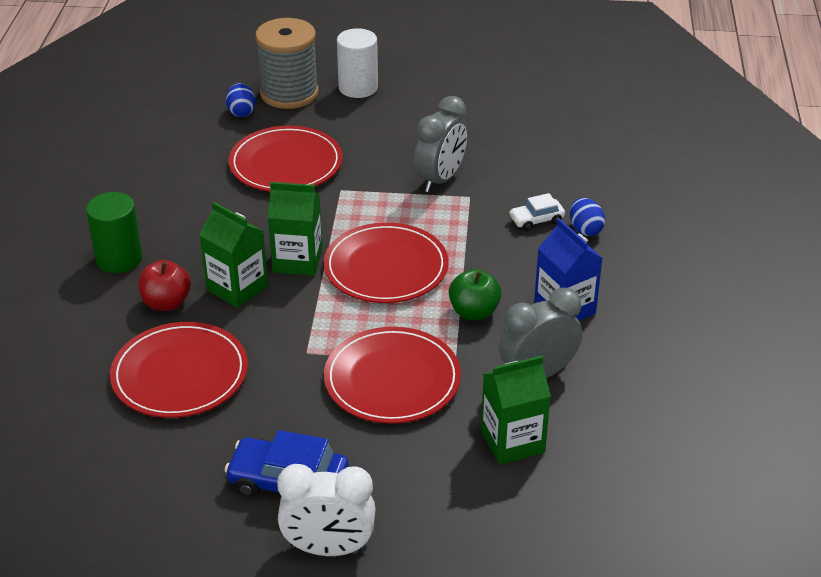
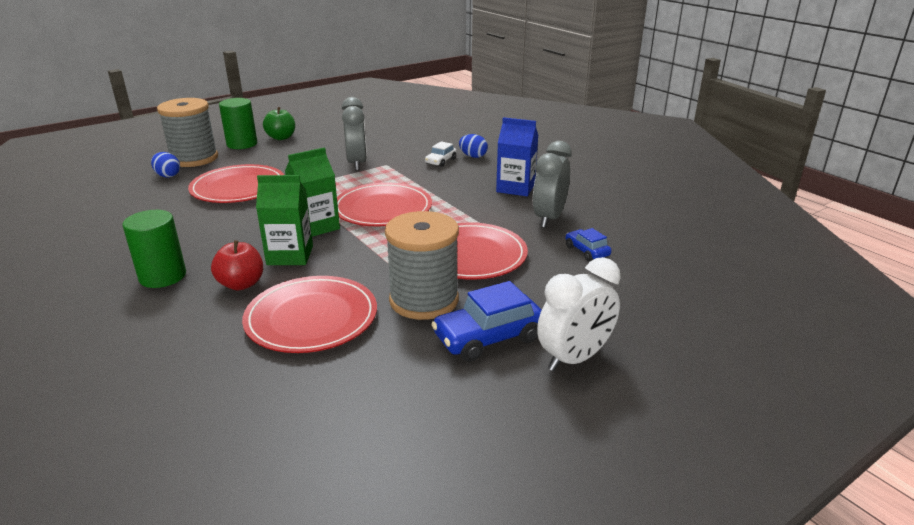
camera: 40 degrees left, 10 degrees down
(286, 409) = (424, 300): none -> grey spool
(358, 88) = (242, 144): white cylinder -> green cylinder
(474, 312) = (469, 207): green apple -> green apple (281, 137)
(512, 441) = (586, 251): green carton -> blue car

